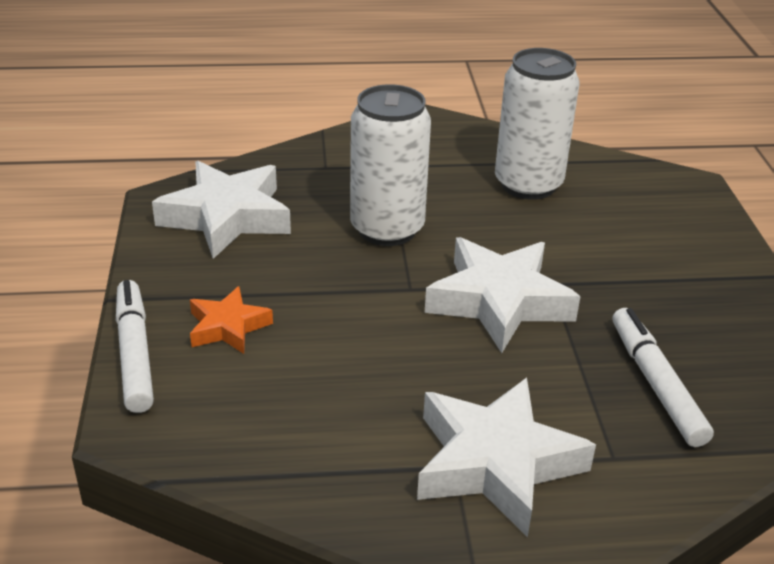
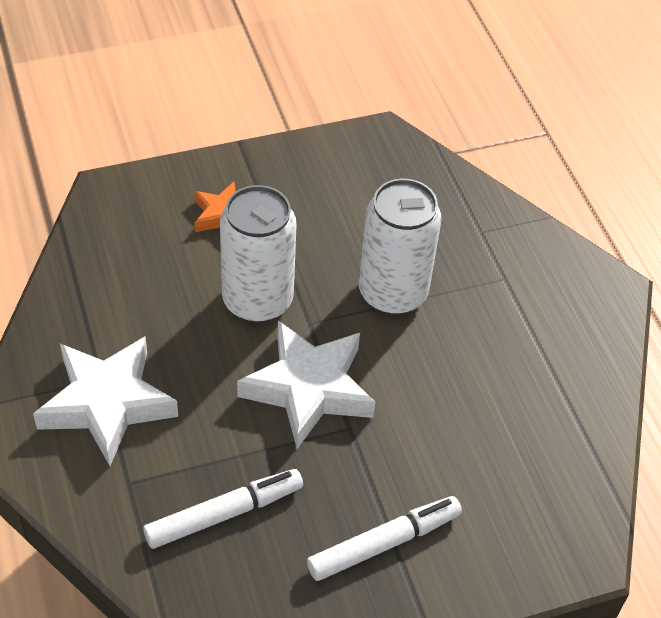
camera: 75 degrees right, 15 degrees up
(135, 353) = (180, 171): white marker -> white marker (384, 543)
(226, 217) = (369, 181): white star -> none
(528, 184) = (517, 397): white can -> white can (257, 300)

